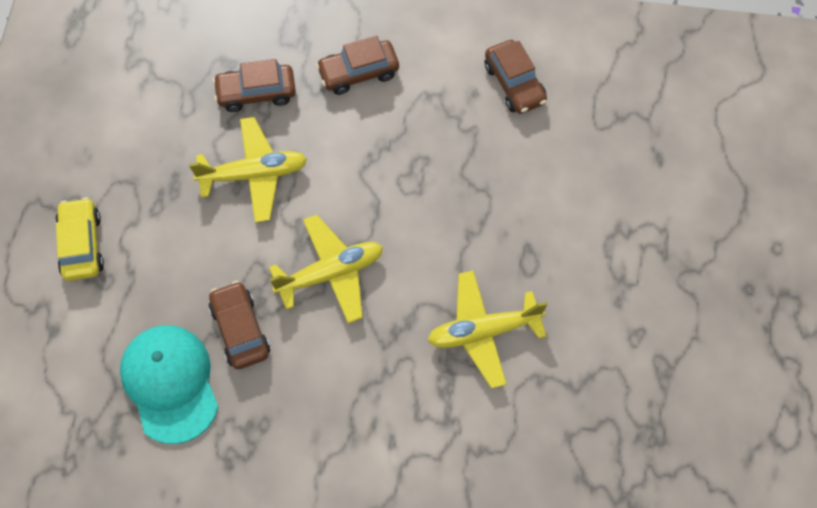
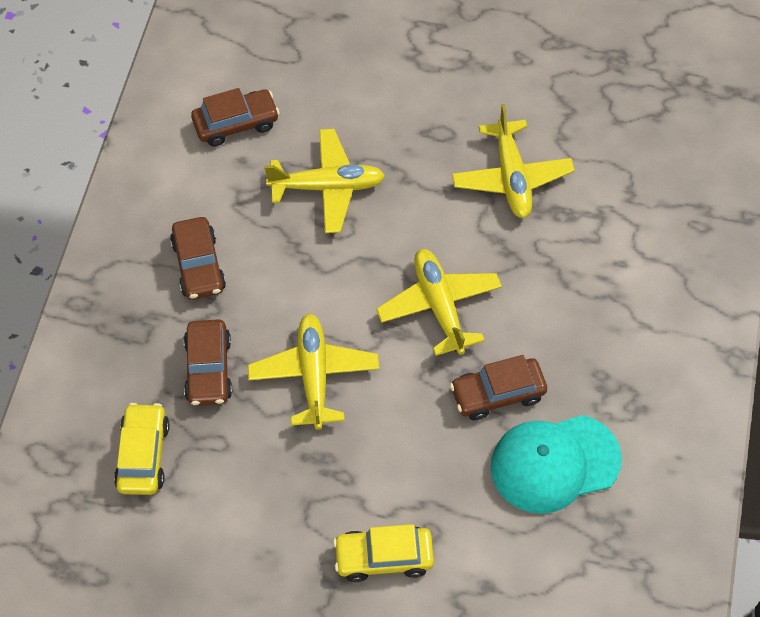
camera: 85 degrees left, 5 degrees down
(175, 56) = (143, 455): none -> yellow car
(453, 167) = (327, 187): none -> yellow plane

